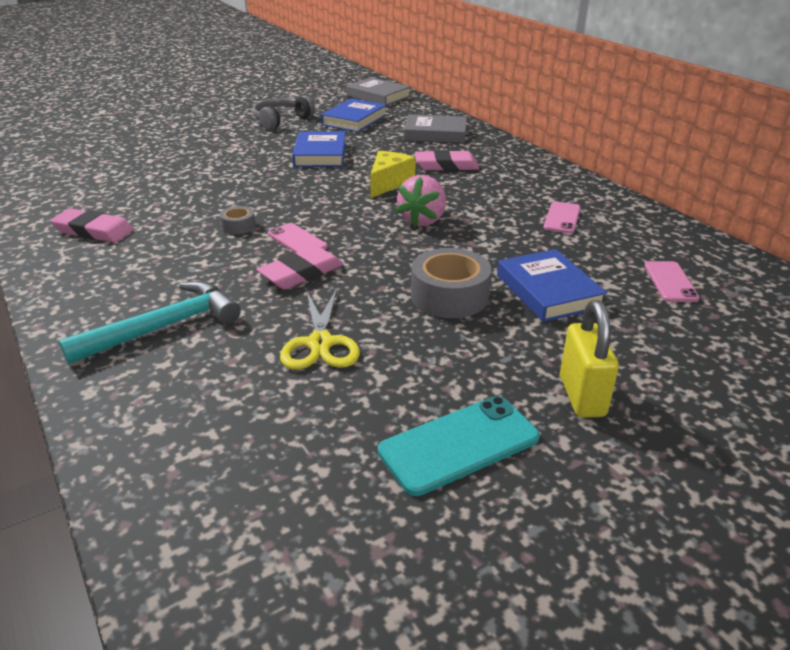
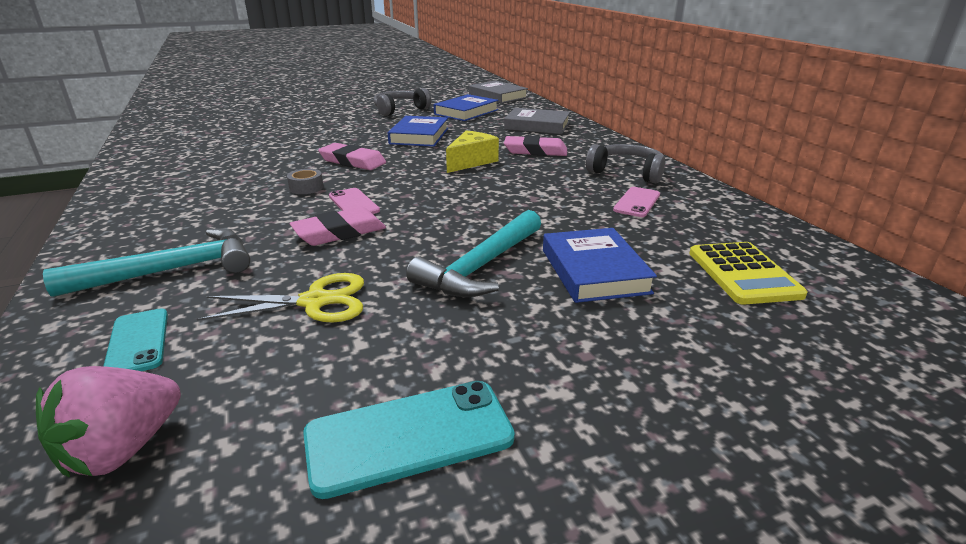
camera: 10 degrees right, 5 degrees down
(94, 231) = (174, 182): pink eraser -> pink eraser (352, 161)
(184, 397) = (137, 342): none -> turquoise phone
(320, 344) = (316, 301): yellow scissors -> yellow scissors turned 105 degrees counterclockwise
(423, 220) = (488, 195): pink strawberry -> pink strawberry (123, 449)
(449, 296) = (481, 266): grey tape -> turquoise hammer
(542, 185) = (626, 172): none -> grey headphones
(582, 396) = (590, 393): yellow padlock -> none
(670, 282) = (743, 274): pink phone -> yellow calculator

